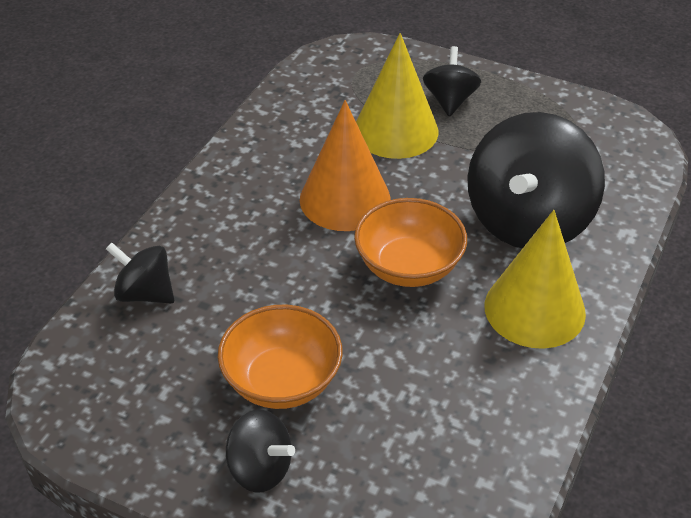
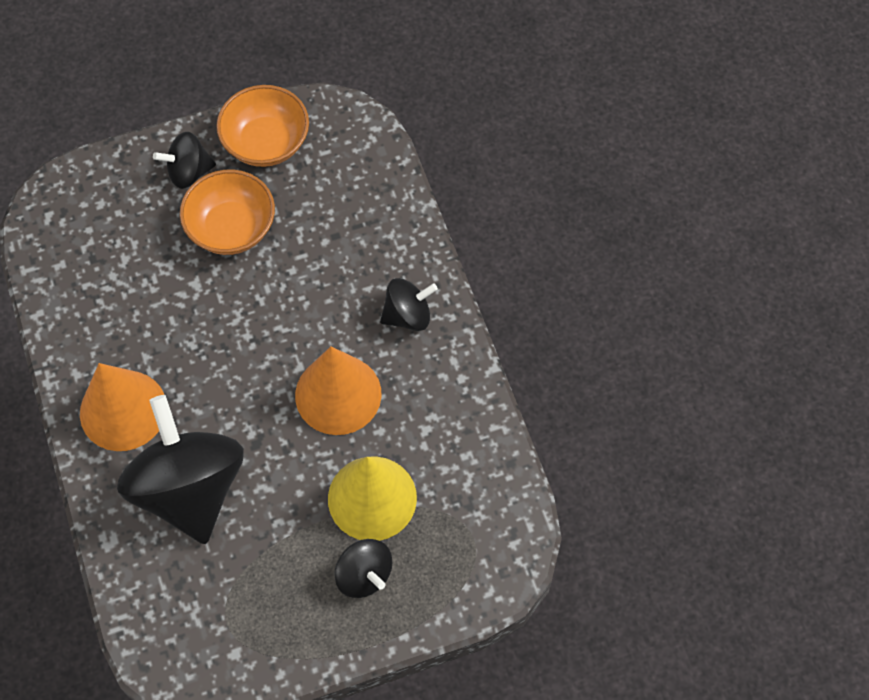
camera: 135 degrees right, 20 degrees up
(145, 293) = (379, 212): black spinning top -> black spinning top (408, 315)
(408, 266) = (236, 374): orange bowl -> orange bowl (266, 143)
(534, 309) = (123, 410): yellow cone -> orange cone

